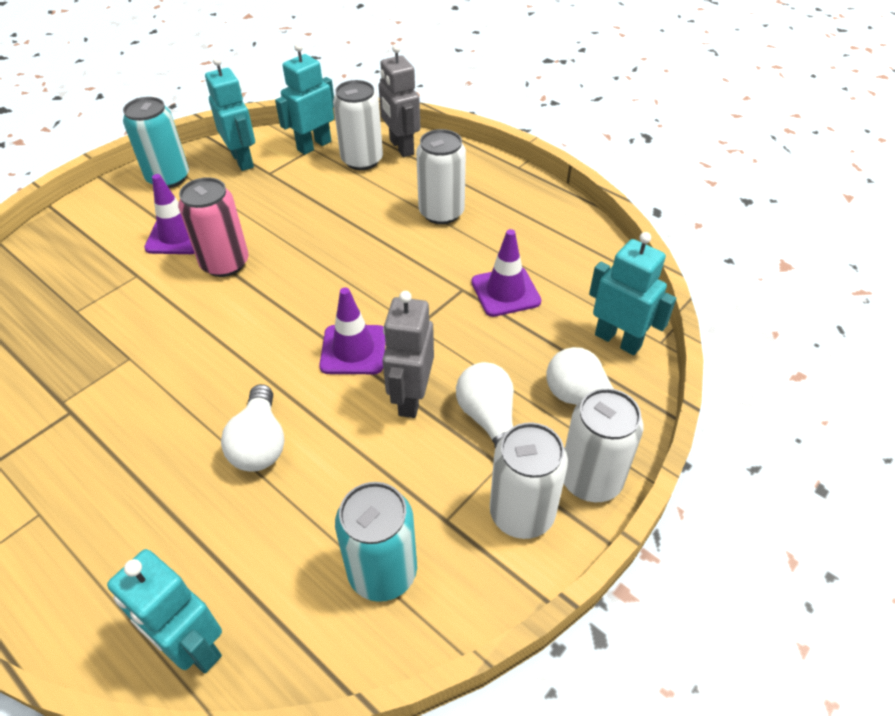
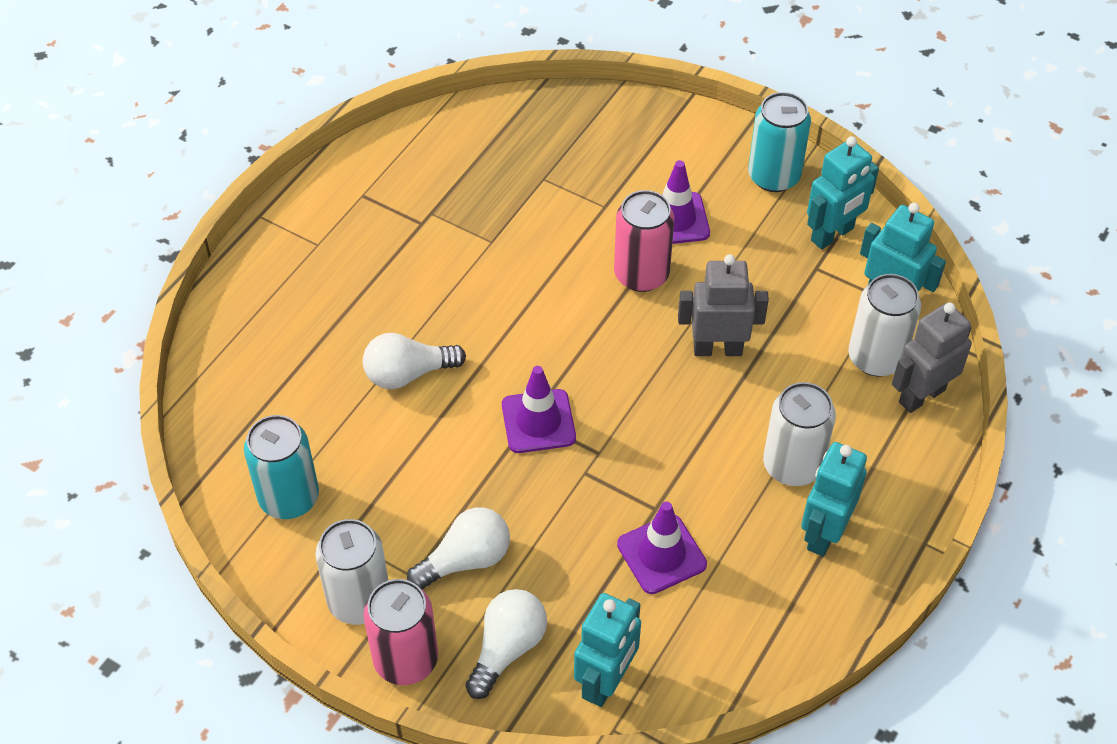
camera: 80 degrees right, 5 degrees up
(192, 646) = (216, 384): turquoise robot -> turquoise robot (823, 533)
(411, 398) = (483, 485): grey robot -> grey robot (717, 349)
(591, 479) = (406, 659): white can -> pink can

